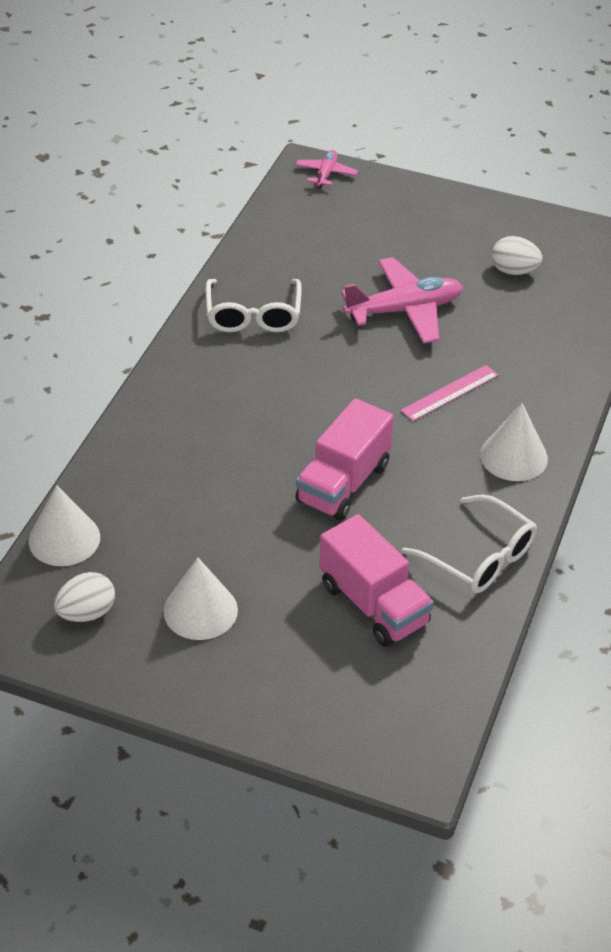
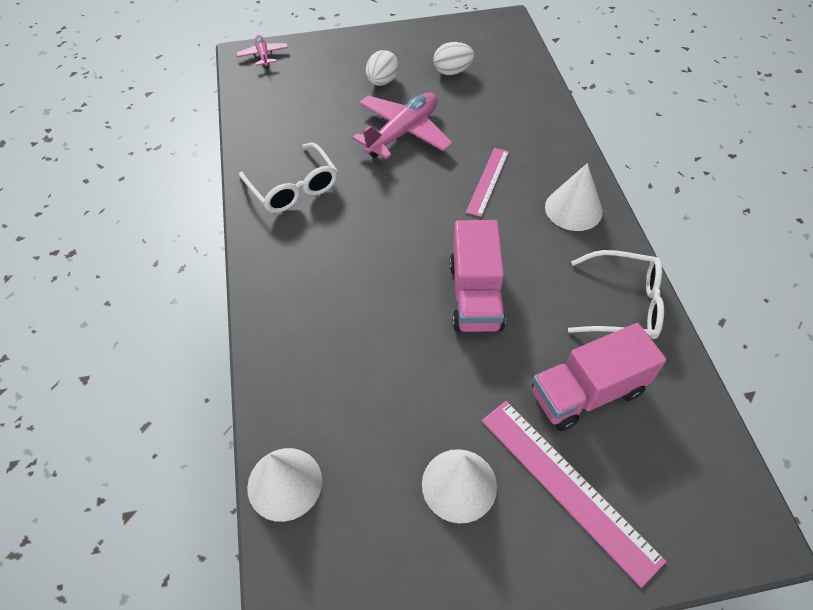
camera: 30 degrees left, 10 degrees up
(87, 613) = (362, 552): white egg -> white egg (382, 82)
(289, 658) = (567, 487): none -> pink ruler
(373, 604) = (587, 392): pink truck -> pink truck turned 135 degrees clockwise

